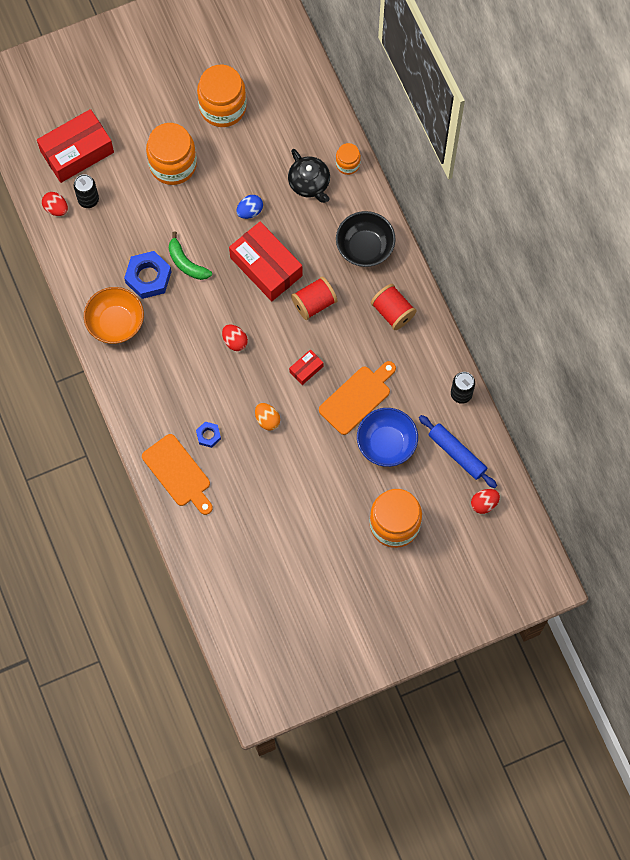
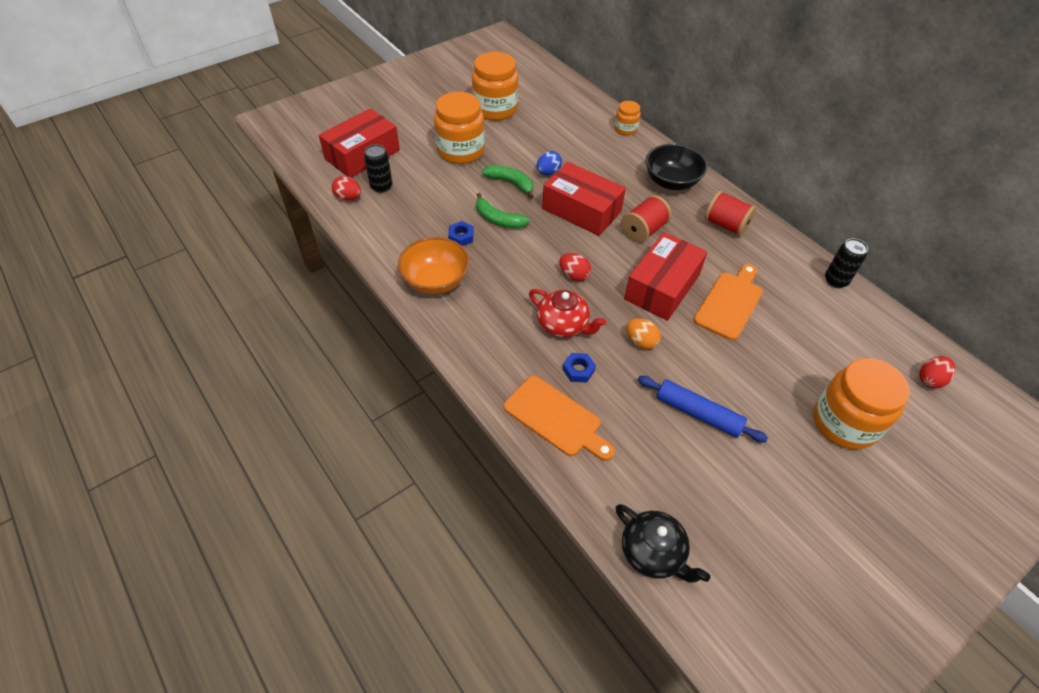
camera: 15 degrees left, 20 degrees down
(148, 277) = (461, 236): blue nut -> blue nut, size x0.53
(210, 219) = (511, 183): none -> green banana
(210, 390) = (563, 324): none -> red teapot
(306, 369) = (662, 287): red box -> red box, size x2.21
(309, 183) = (596, 146): black teapot -> black teapot (653, 553)
(386, 443) = (785, 340): blue bowl -> none
(457, 453) = (867, 335): blue rolling pin -> blue rolling pin (698, 414)

